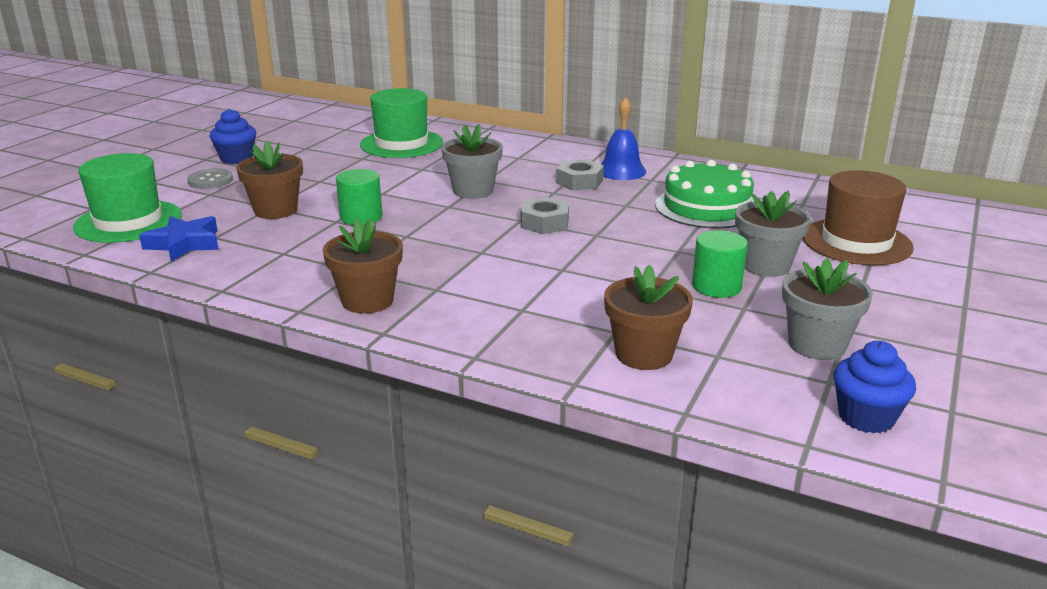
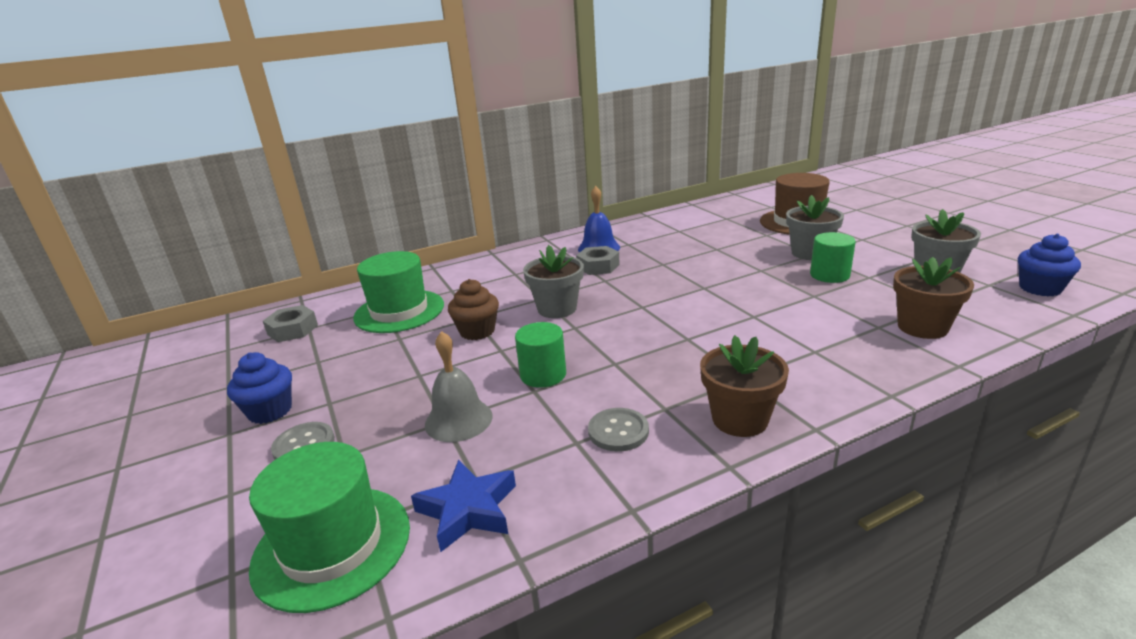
camera: 50 degrees left, 0 degrees up
(276, 210) = (458, 420): brown flower pot -> grey bell
(309, 262) = (618, 431): none -> grey button
(401, 177) = (477, 331): none -> brown cupcake
(544, 223) = (660, 299): grey nut -> grey nut (293, 330)
(706, 207) = (698, 242): green cake -> none

